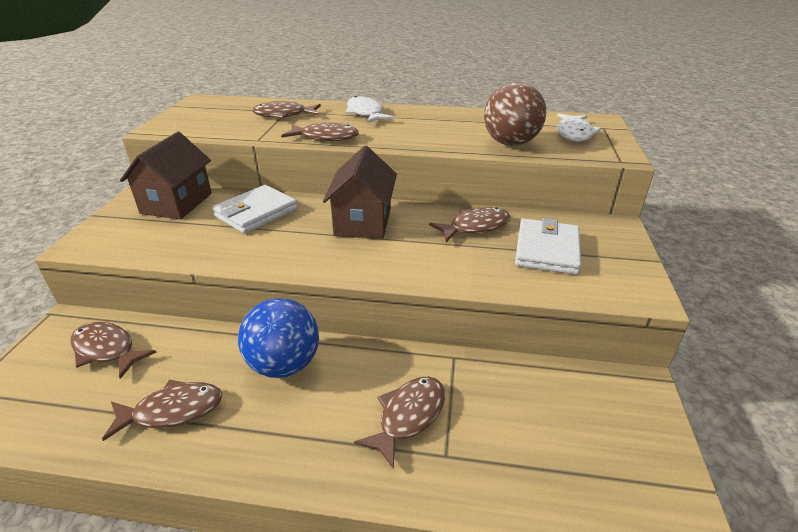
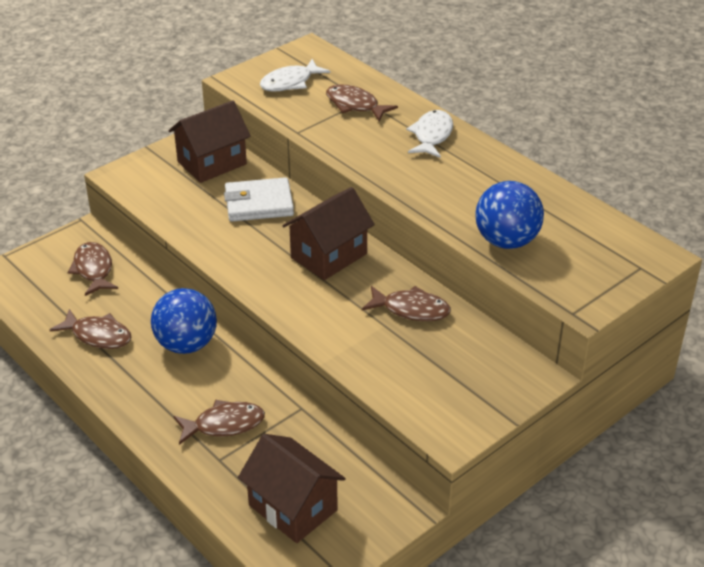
camera: 40 degrees right, 5 degrees up
(325, 137) = (354, 155): brown fish -> none
(510, 143) = (506, 241): brown ball -> blue ball
(547, 250) = (436, 362): white wallet -> none
(569, 453) = (293, 507): none -> brown house
(574, 133) = (592, 260): white fish -> white fish (290, 82)

